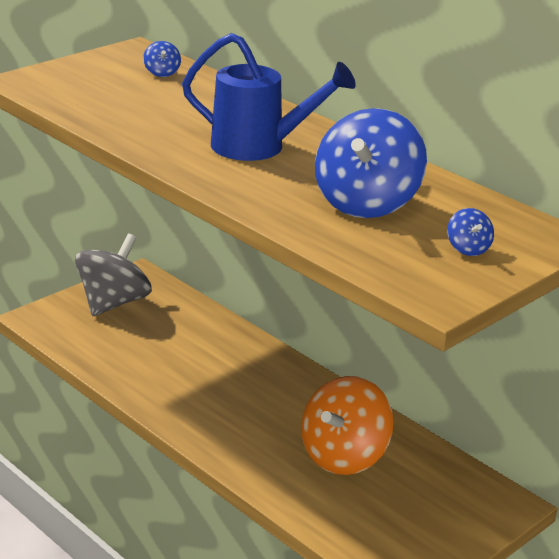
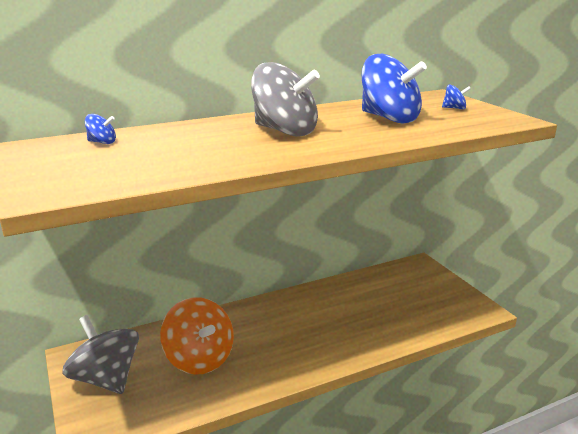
camera: 70 degrees left, 5 degrees down
(258, 147) = (285, 131): blue watering can -> grey spinning top
(344, 456) = (364, 306): orange spinning top -> orange spinning top (199, 359)

